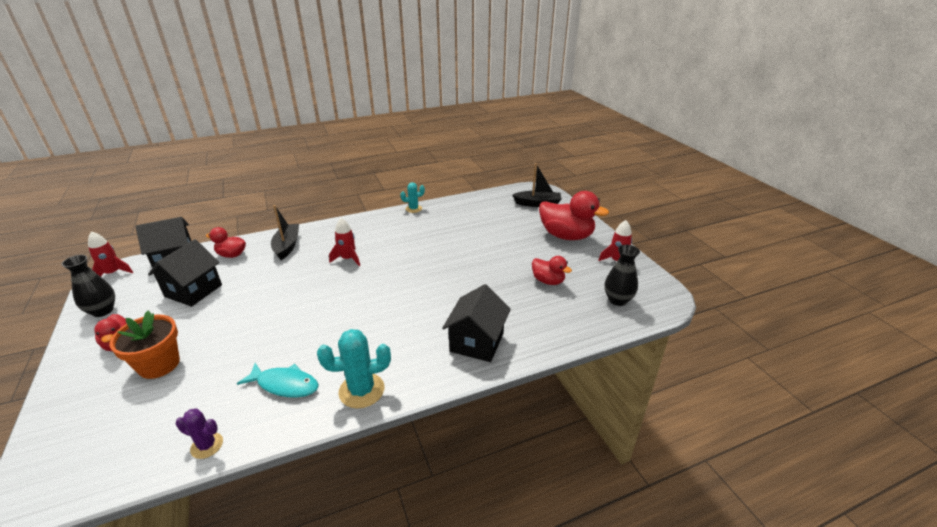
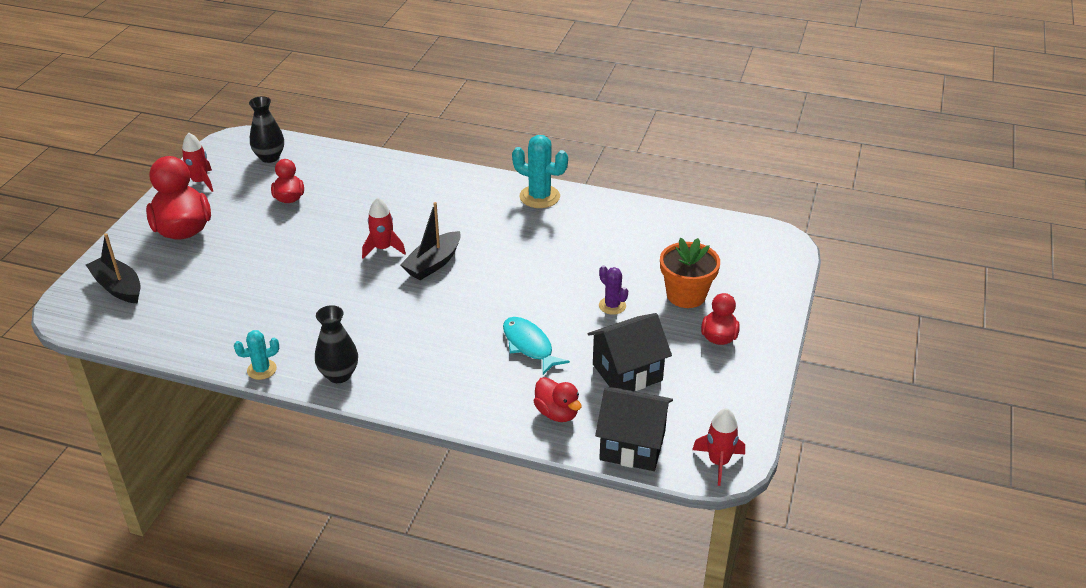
camera: 140 degrees left, 5 degrees up
(103, 311) = (735, 395): black vase -> black vase (339, 375)
(207, 445) = (666, 215): purple cactus -> purple cactus (612, 306)
(284, 385) = (591, 227): turquoise fish -> turquoise fish (529, 345)
(287, 246) = (481, 390): black boat -> black boat (433, 263)
(348, 259) = (431, 327): red rocket -> red rocket (383, 248)
(413, 209) = (262, 370): turquoise cactus -> turquoise cactus turned 45 degrees counterclockwise
(477, 342) = (421, 185): black house -> none

